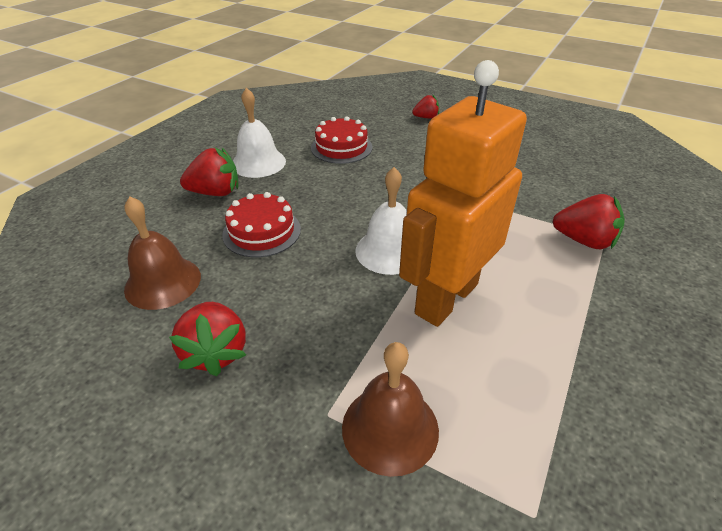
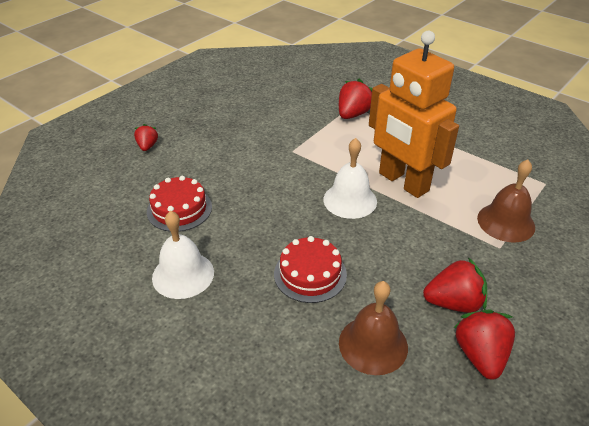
camera: 80 degrees left, 0 degrees up
(215, 192) = (232, 310): red strawberry -> red strawberry (480, 355)

